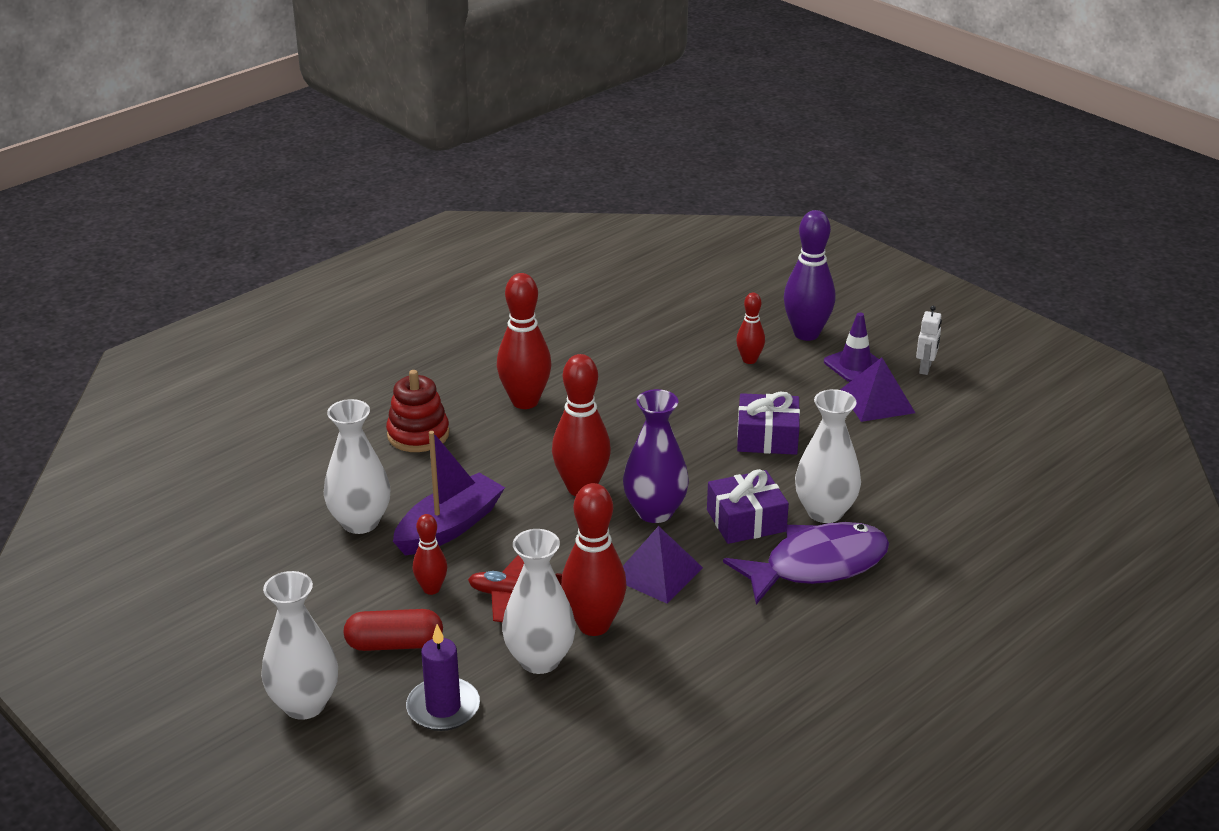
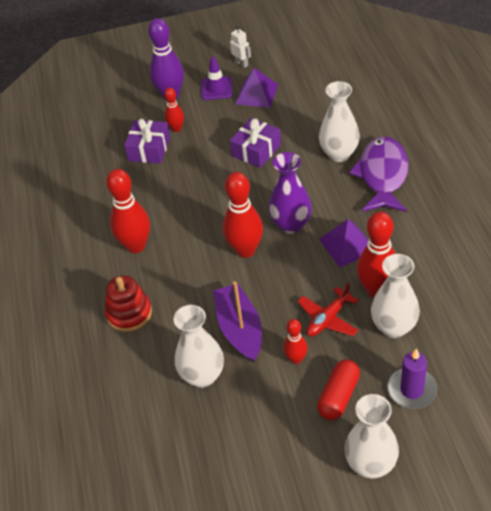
camera: 55 degrees left, 15 degrees up
(746, 520) = (325, 189): purple gift -> purple gift (149, 149)

